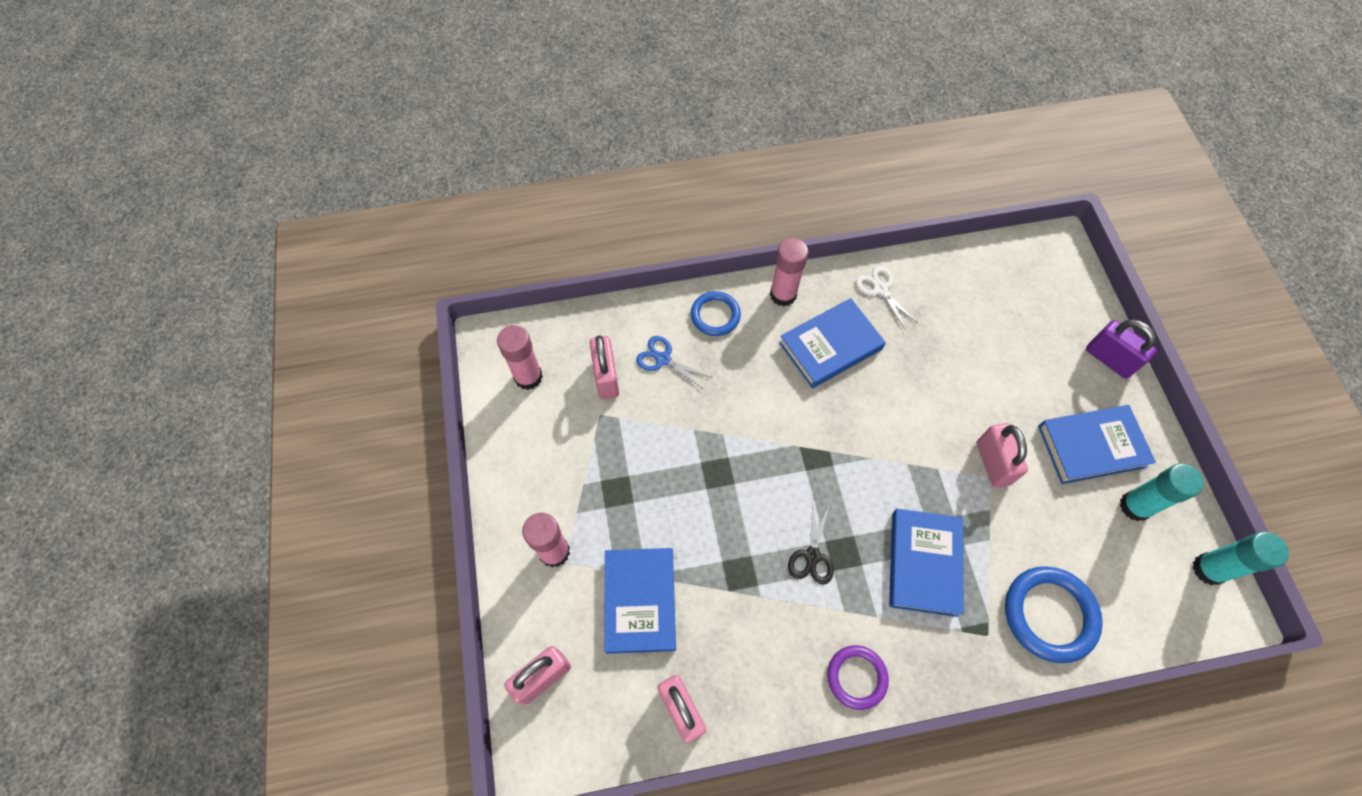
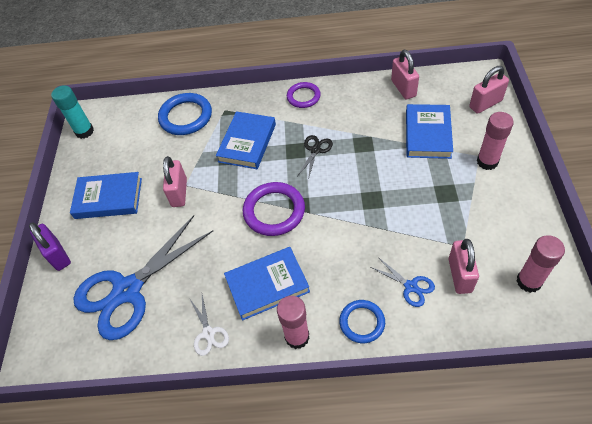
camera: 165 degrees left, 10 degrees down
(848, 444) = (274, 211): none -> purple ring
(994, 325) = (127, 290): none -> blue scissors
(1135, 506) = (104, 163): turquoise glue stick -> none

